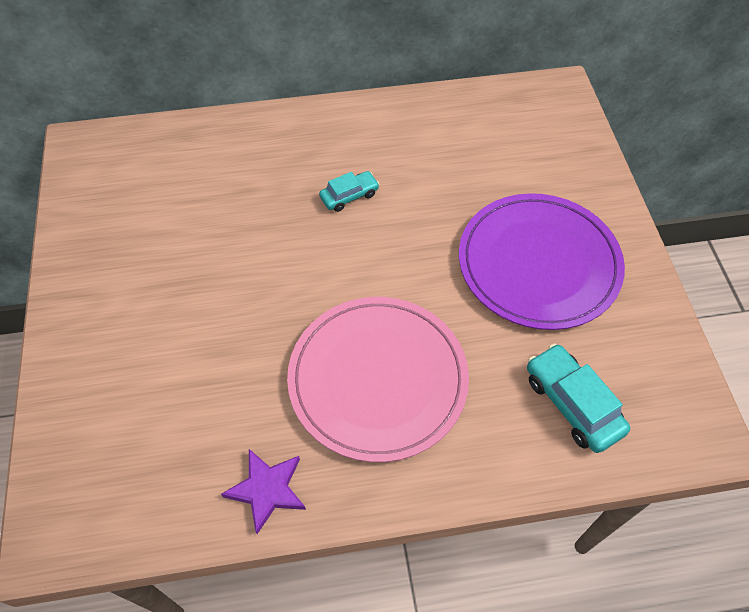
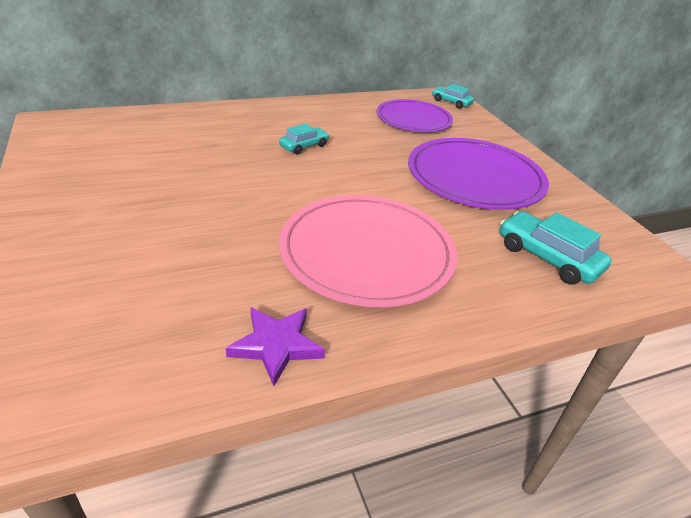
camera: 15 degrees left, 20 degrees down
(498, 143) = (413, 119): none -> purple plate
(562, 105) = (451, 102): none -> turquoise car

